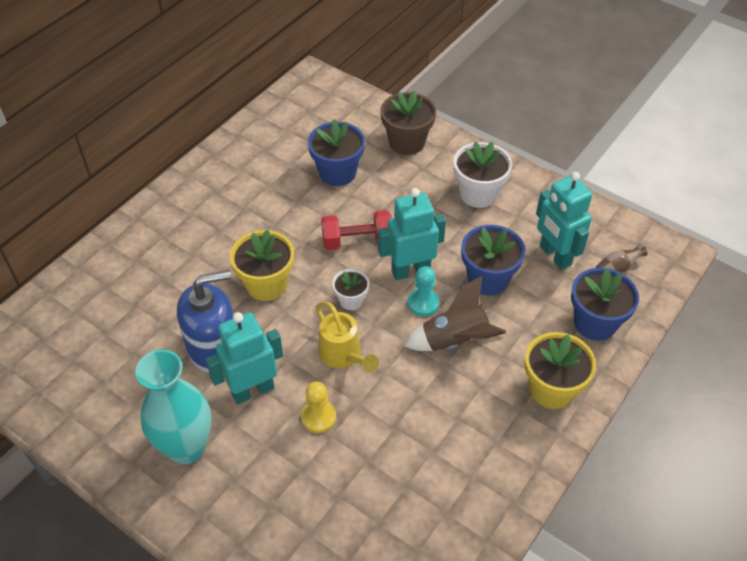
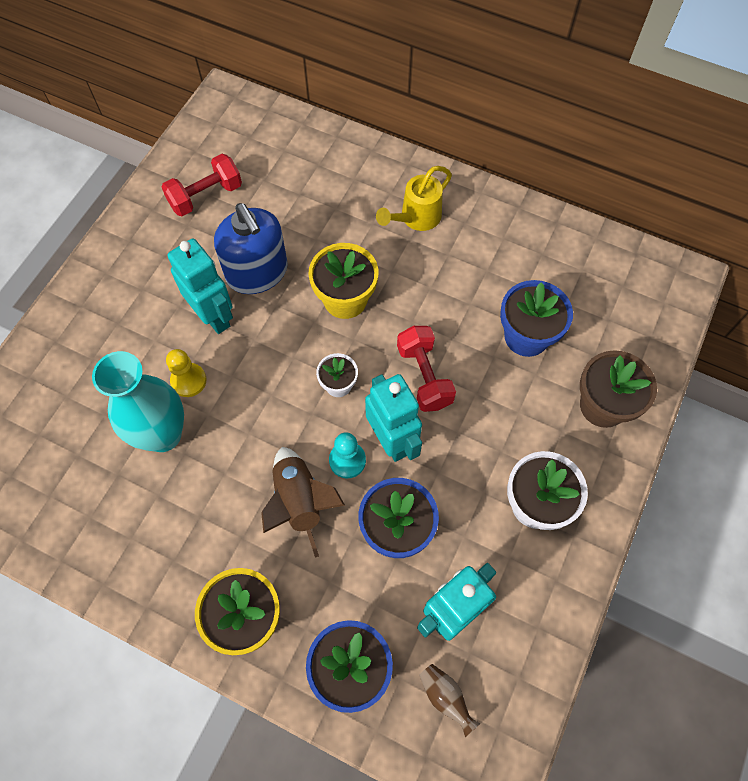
camera: 80 degrees right, 15 degrees up
(103, 386) = (206, 196): none -> red dumbbell
(186, 447) = (147, 277): turquoise vase -> turquoise vase (163, 434)
(343, 355) = (265, 390): yellow watering can -> yellow watering can (416, 218)

